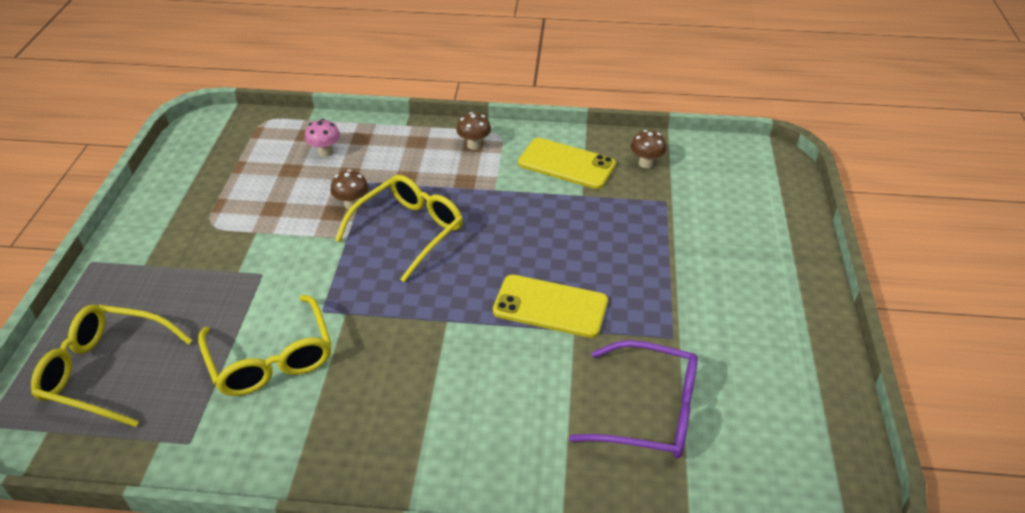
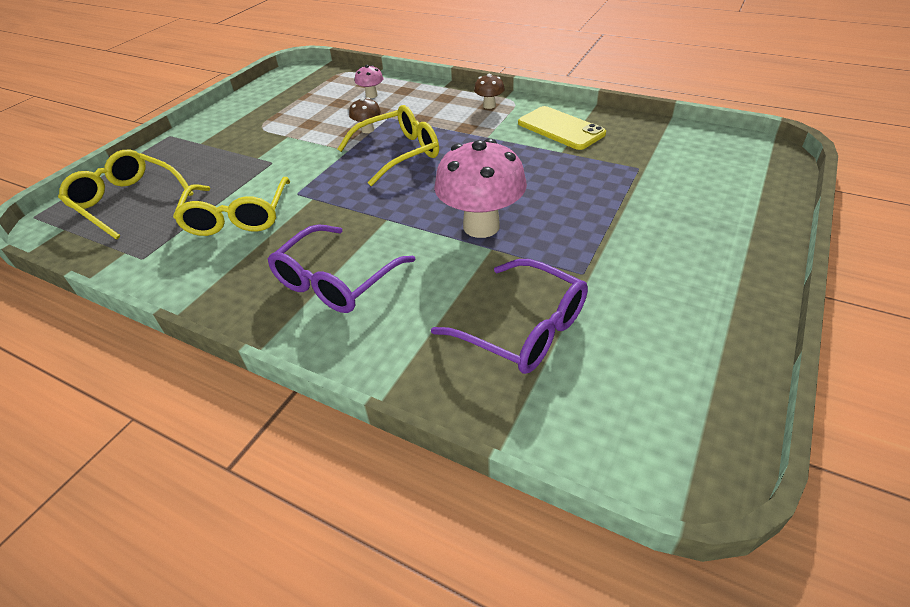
camera: 25 degrees right, 0 degrees up
(438, 410) = (336, 281): none -> purple glasses
(550, 306) = (481, 226): yellow phone -> pink mushroom
(646, 163) = (635, 138): brown mushroom -> none

